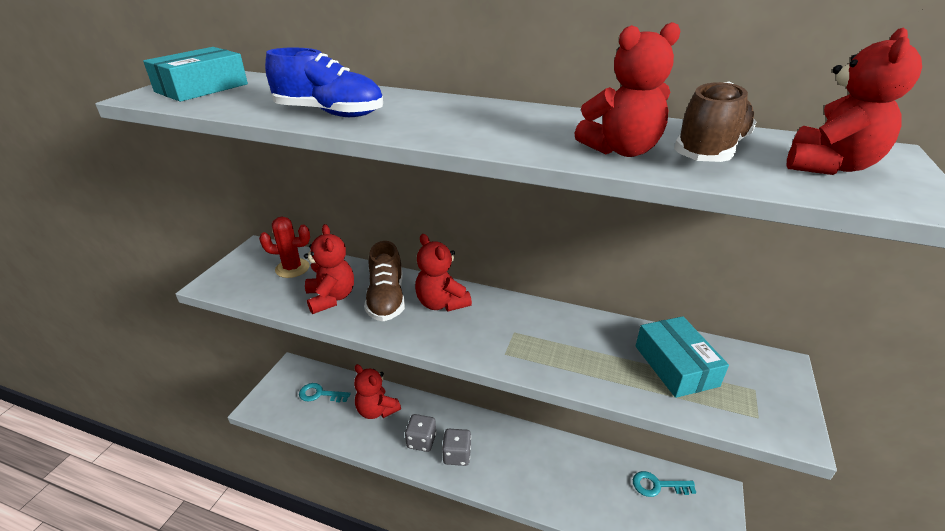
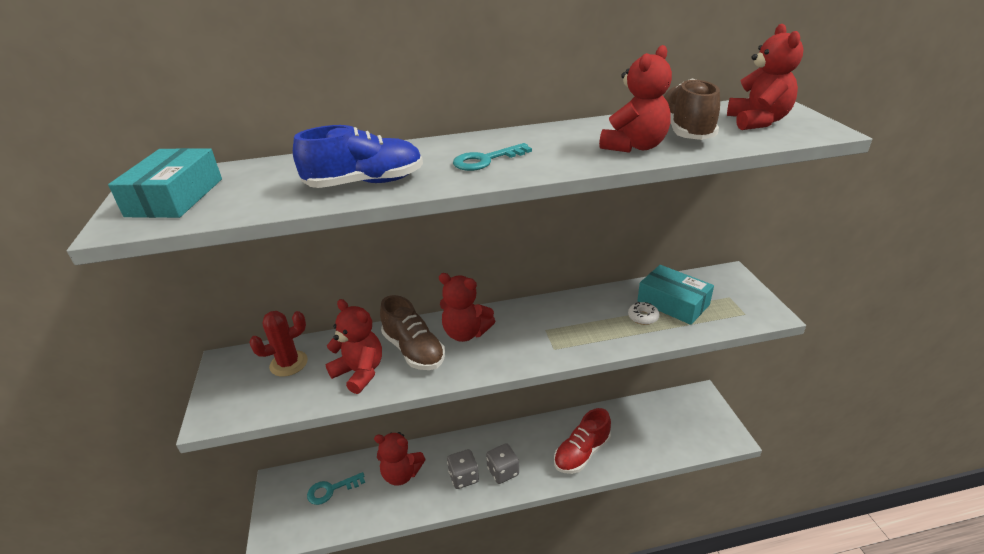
camera: 30 degrees left, 0 degrees up
(541, 480) = (582, 453): none -> red shoe
(626, 365) = (643, 317): none -> white donut
(657, 485) = (662, 411): turquoise key -> turquoise key (486, 160)

